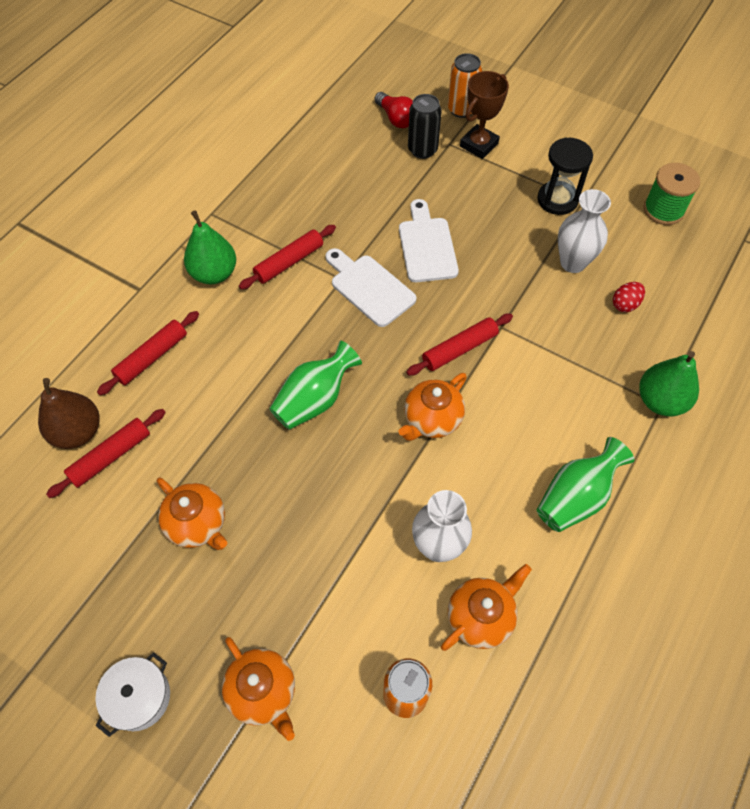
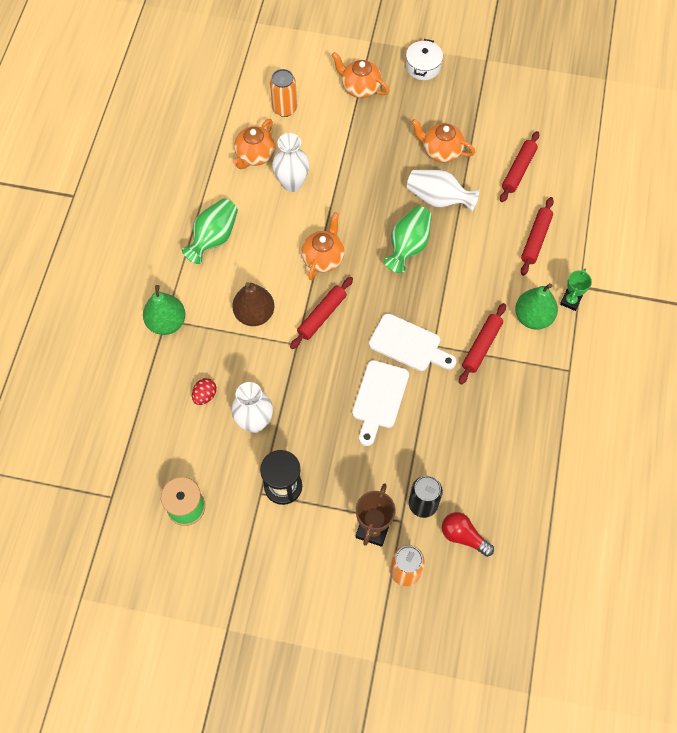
camera: 160 degrees right, 5 degrees up
(77, 432) = (549, 177): brown pear -> brown pear (254, 314)
(161, 277) = (570, 301): none -> green trophy
(242, 451) = (438, 199): none -> white vase
(427, 246) = (379, 398): white cutting board -> white cutting board turned 45 degrees clockwise

